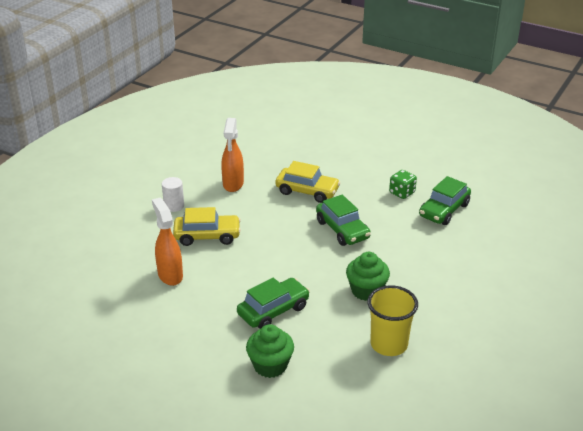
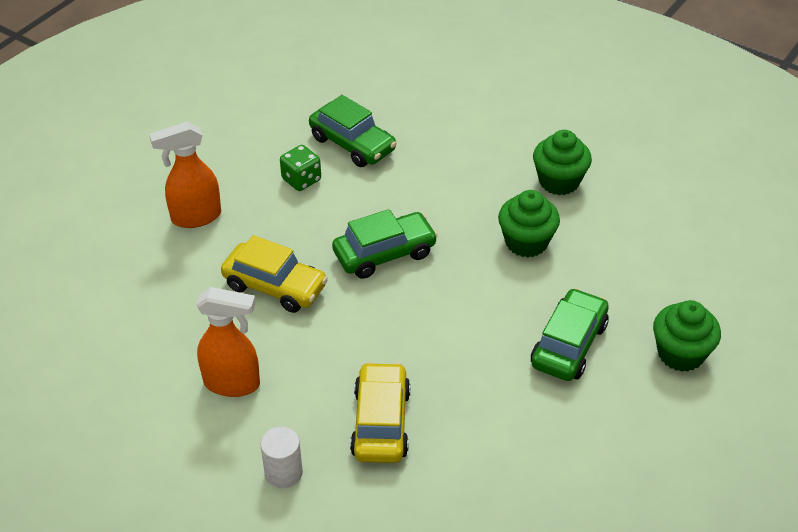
camera: 85 degrees left, 10 degrees up
(170, 275) = (482, 475): orange spray bottle -> orange spray bottle (195, 217)
(273, 310) = (568, 345): green car -> green car turned 60 degrees clockwise
(307, 191) = (275, 286): yellow car -> yellow car turned 90 degrees clockwise
(389, 344) = (631, 233): yellow cup -> none
(435, 307) = (559, 181): none -> green cupcake

